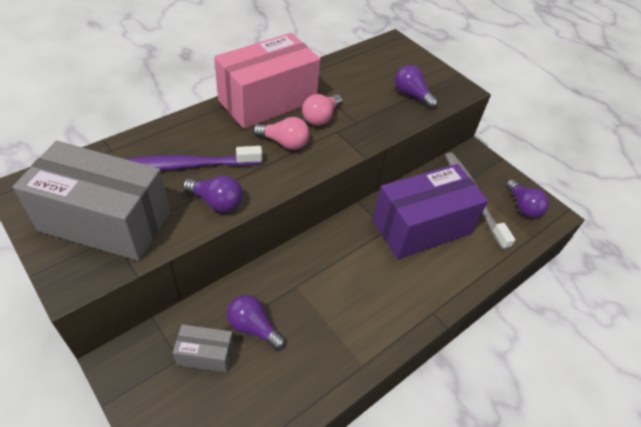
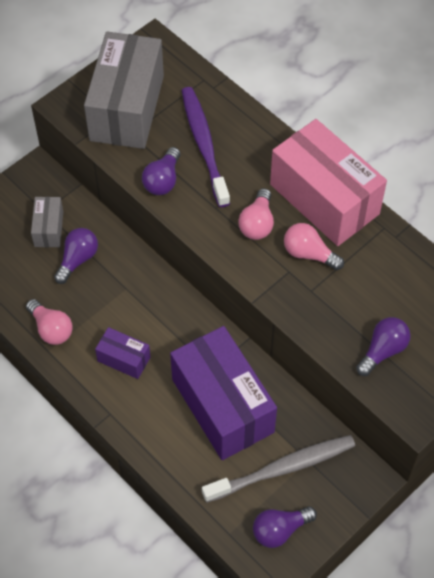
camera: 90 degrees right, 10 degrees up
(337, 360) = (51, 329): none -> pink light bulb
(375, 295) = (124, 359): none -> purple box

